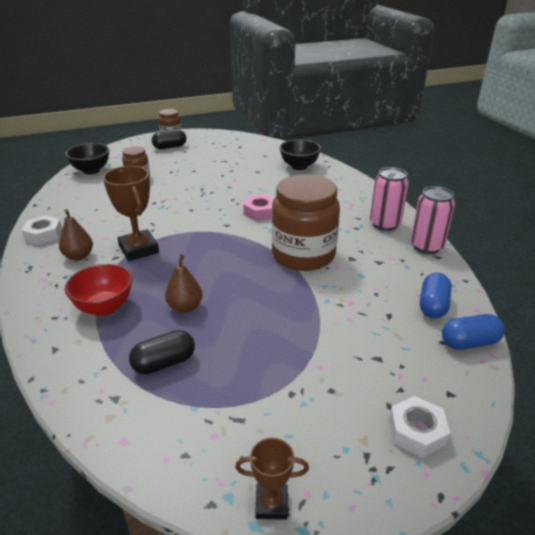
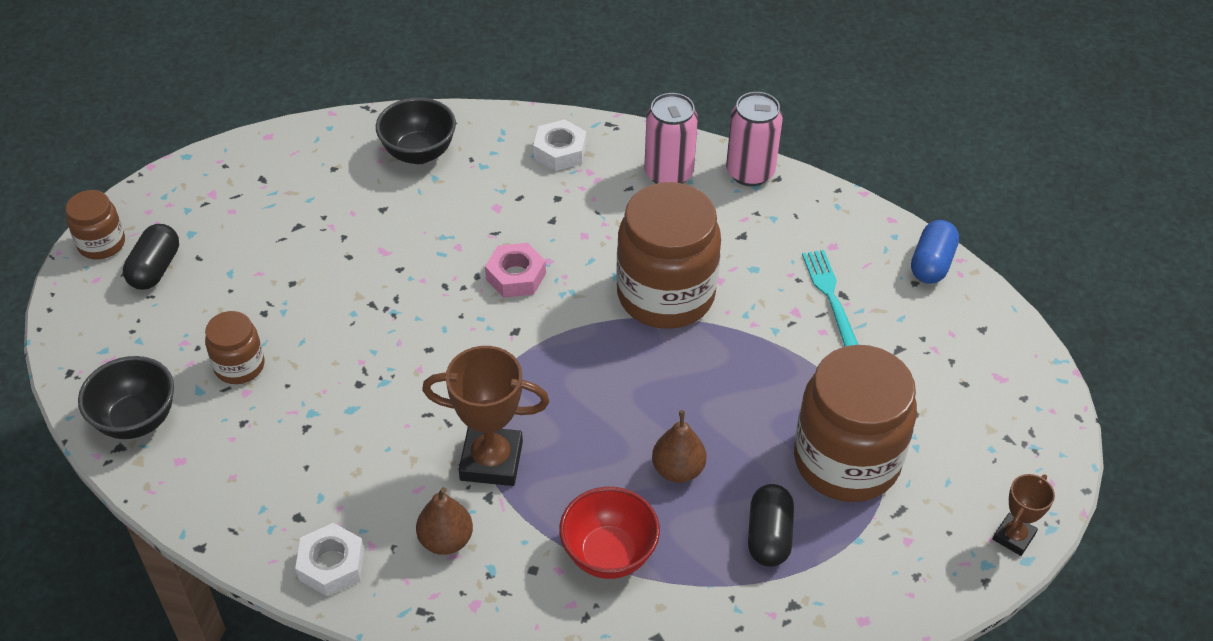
camera: 55 degrees left, 15 degrees up
(257, 373) = (846, 460): none -> brown jar
(380, 310) = (830, 296): none -> turquoise fork
(416, 432) = (1007, 385): white nut -> white nut (560, 151)
(433, 306) = (857, 248): blue capsule -> none

